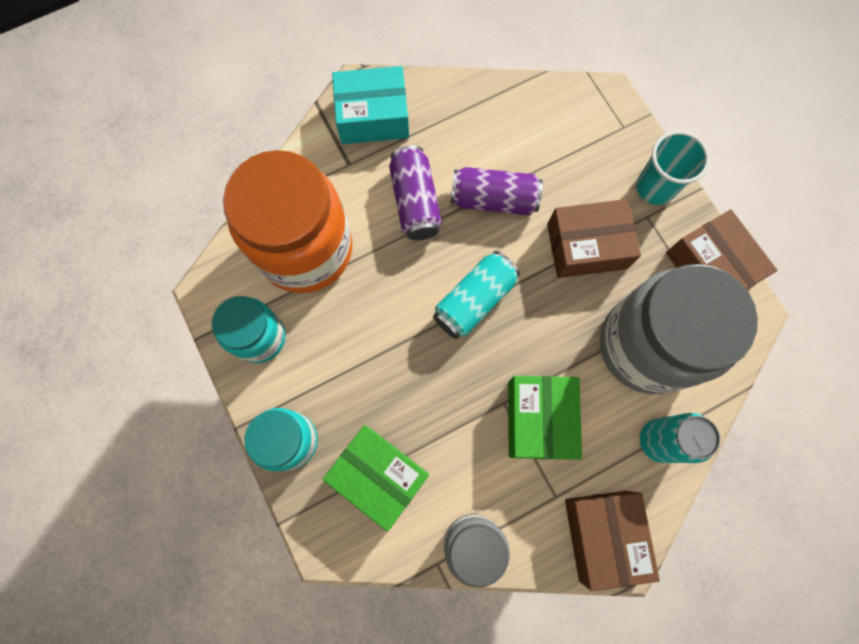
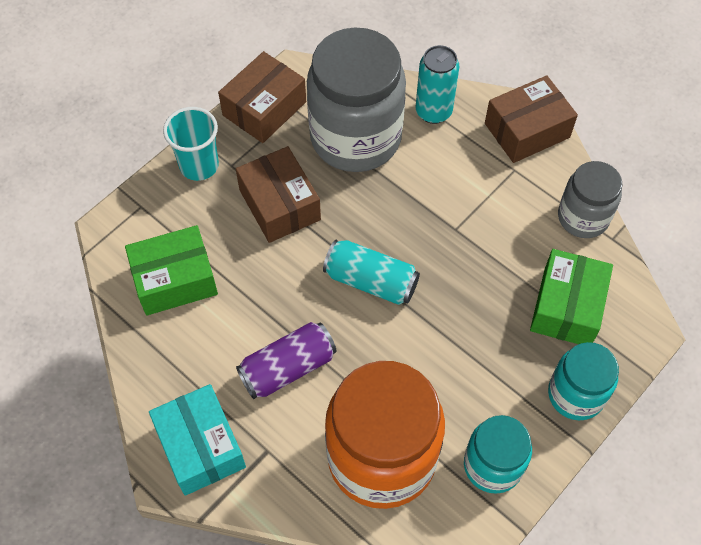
camera: 110 degrees left, 15 degrees down
(493, 199) = (259, 296): purple can -> none
(539, 419) = (457, 198): green box -> green box (175, 280)

